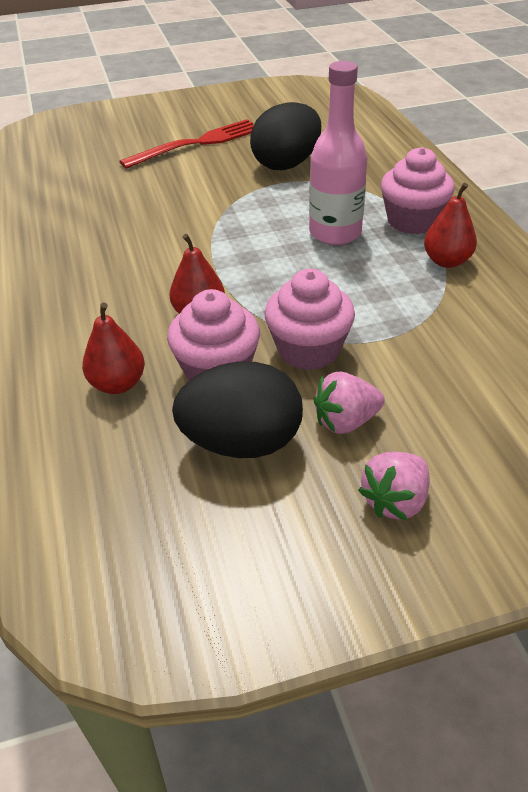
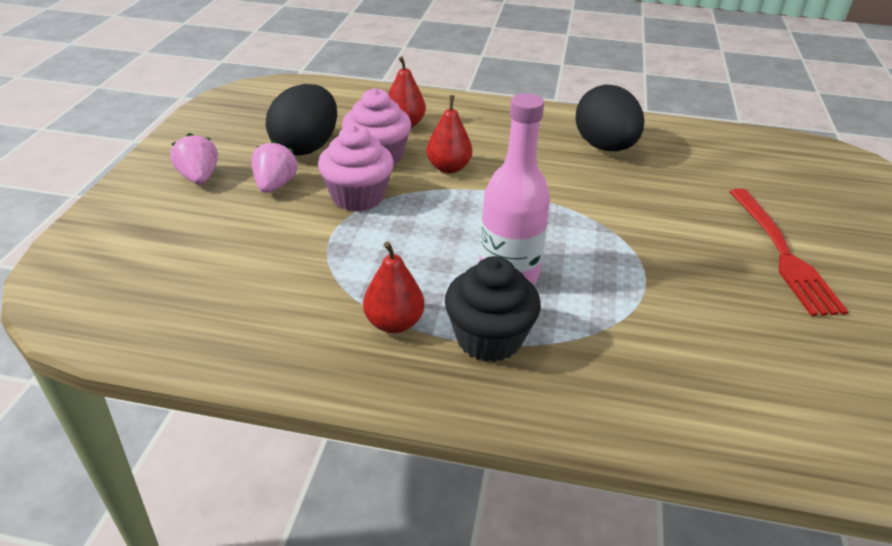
camera: 115 degrees right, 5 degrees down
(286, 164) = (691, 300): black egg -> black egg (604, 147)
(412, 221) = (489, 338): pink cupcake -> black cupcake

